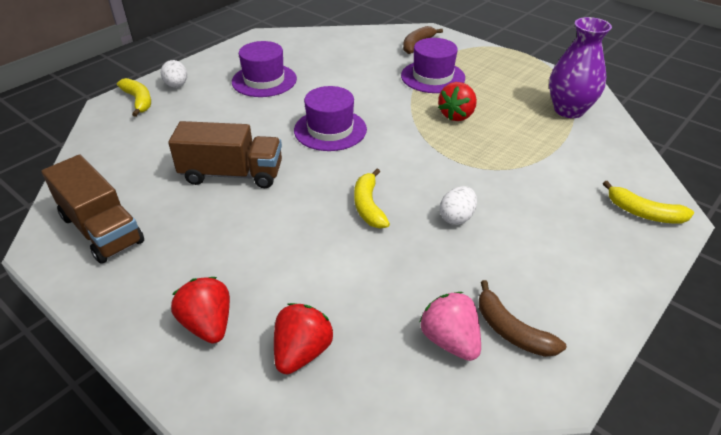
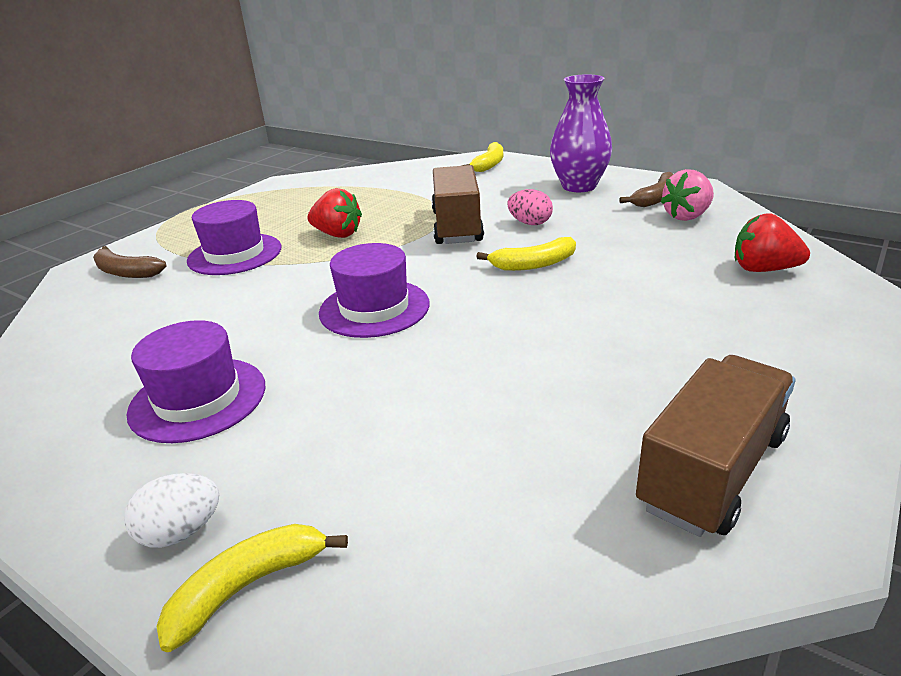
camera: 95 degrees left, 10 degrees down
(208, 324) = (786, 324): red strawberry -> none
(232, 174) = (508, 369): brown truck -> brown truck (457, 227)
(456, 217) = (530, 223): white egg -> pink egg
(569, 110) = (329, 187): purple vase -> purple vase (579, 186)

